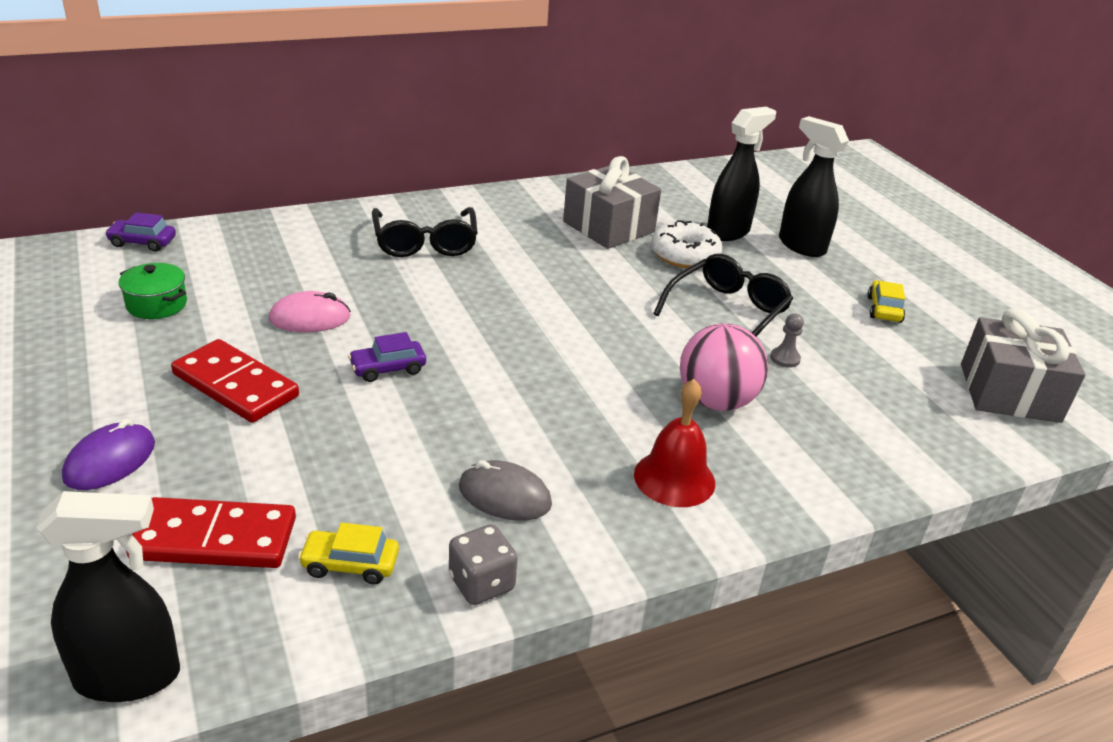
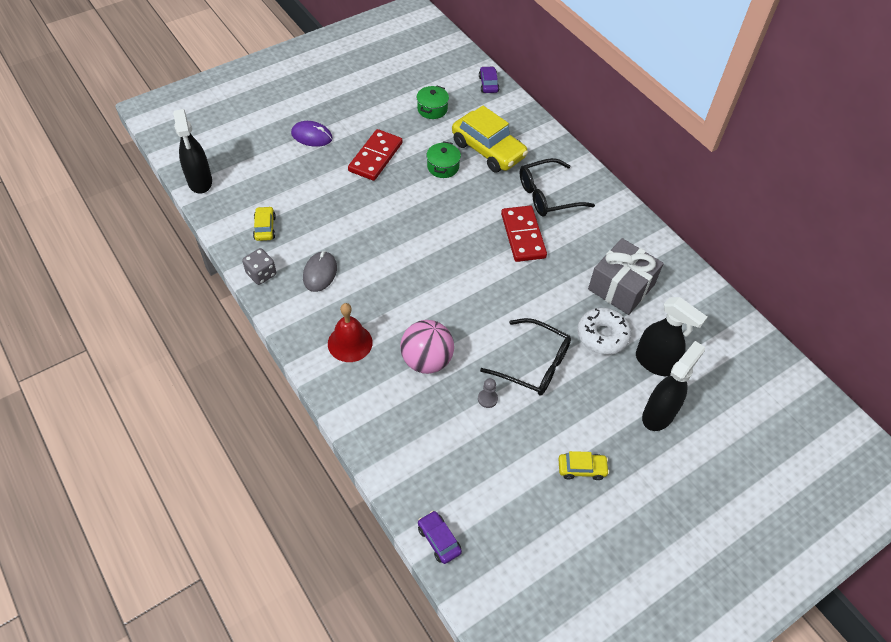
camera: 80 degrees right, 20 degrees up
(215, 538) = (272, 182): red domino -> red domino (523, 235)
(299, 271) = (488, 150): none -> yellow car
(310, 318) = (443, 167): pink mouse -> green pot
(388, 368) = (408, 208): purple car -> purple car (439, 540)
(1009, 393) = (496, 545): grey gift -> none

